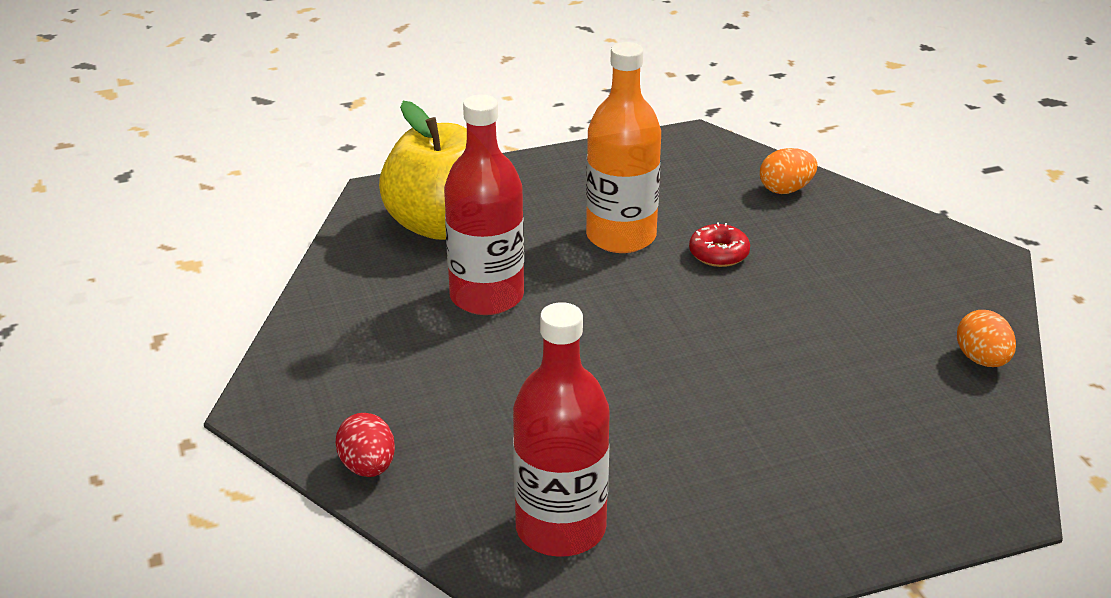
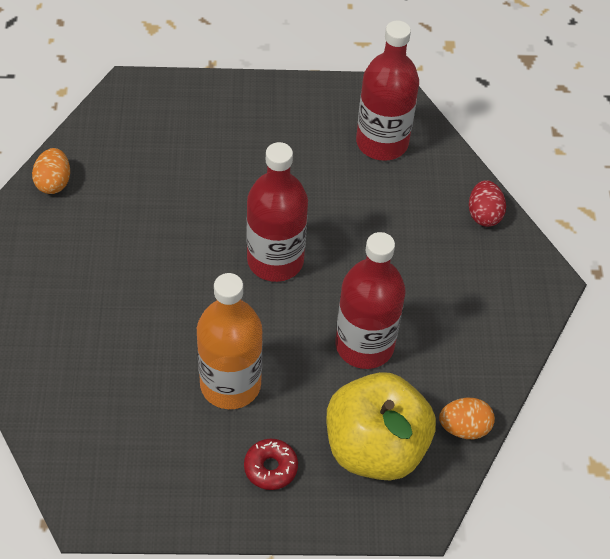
camera: 165 degrees left, 20 degrees up
(638, 348) = (275, 260): none -> red bottle
(718, 254) = (164, 339): red donut -> red donut (270, 468)
(786, 189) = (56, 403): orange egg -> orange egg (464, 428)

